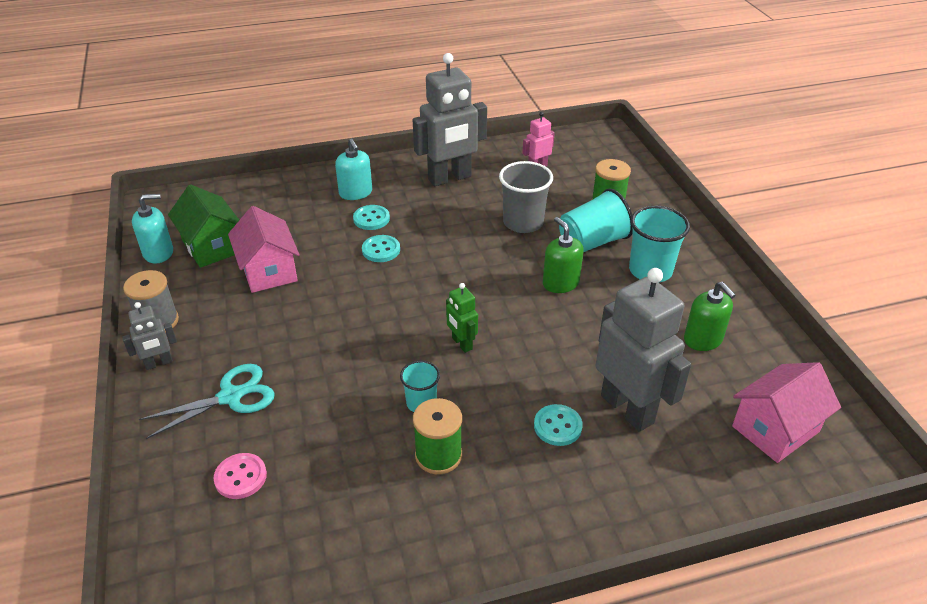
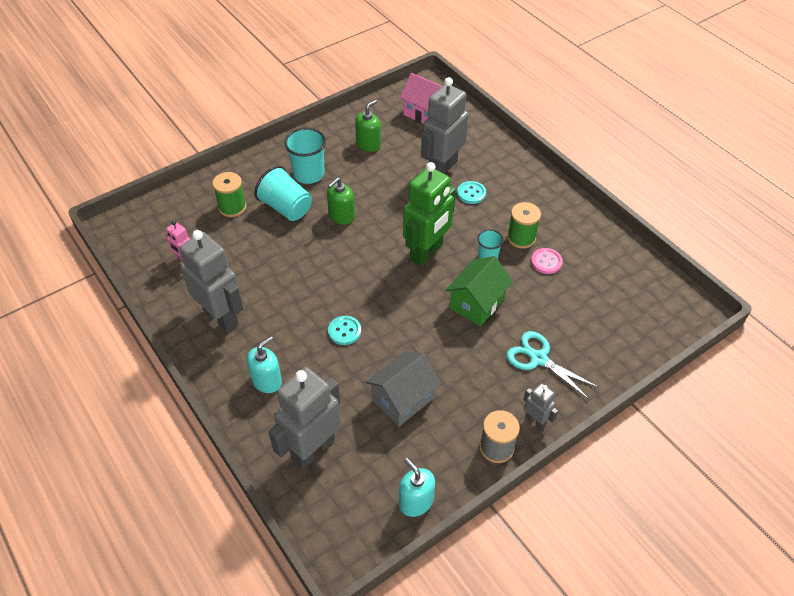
camera: 110 degrees left, 10 degrees up
(212, 246) = (389, 460): green house -> green house (476, 303)
(240, 477) = (591, 323): pink button -> pink button (546, 262)
(263, 206) = (312, 449): none -> grey robot
(268, 271) = (403, 399): pink house -> grey house
(371, 219) = (303, 353): turquoise button -> none
(461, 344) = (426, 252): green robot -> green robot, size x2.11
(523, 223) = (274, 251): grey cup -> none

